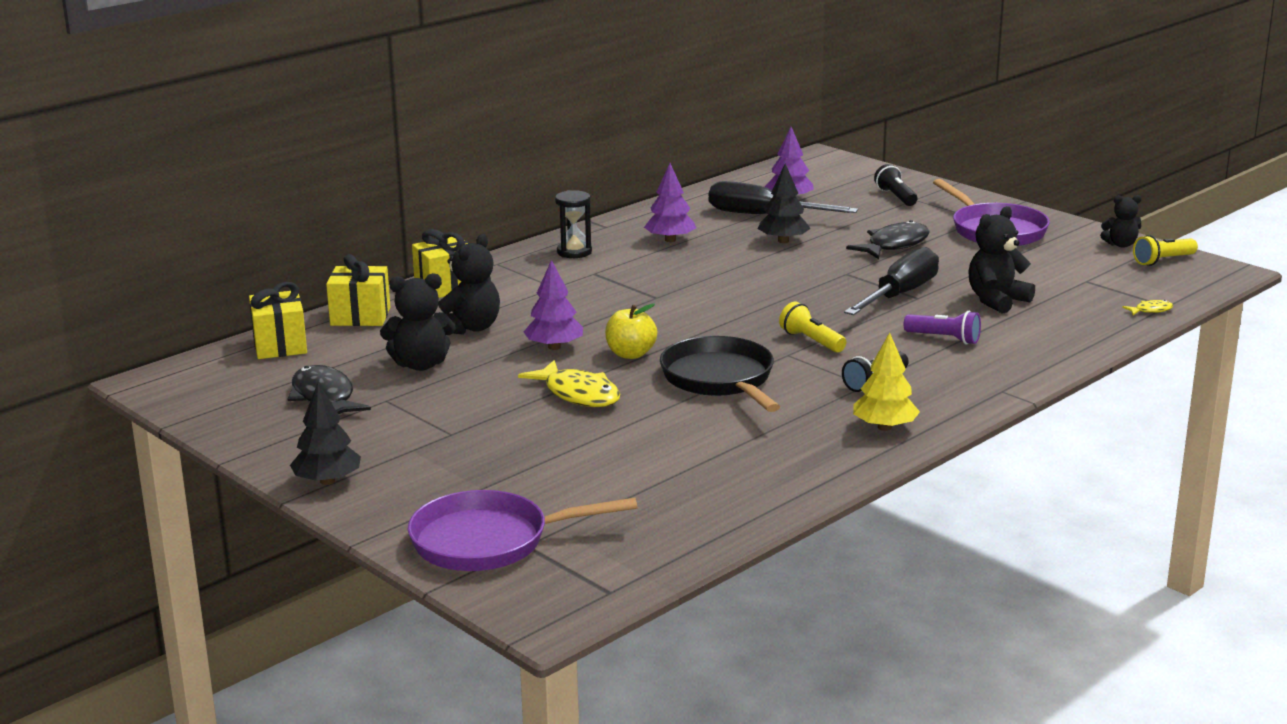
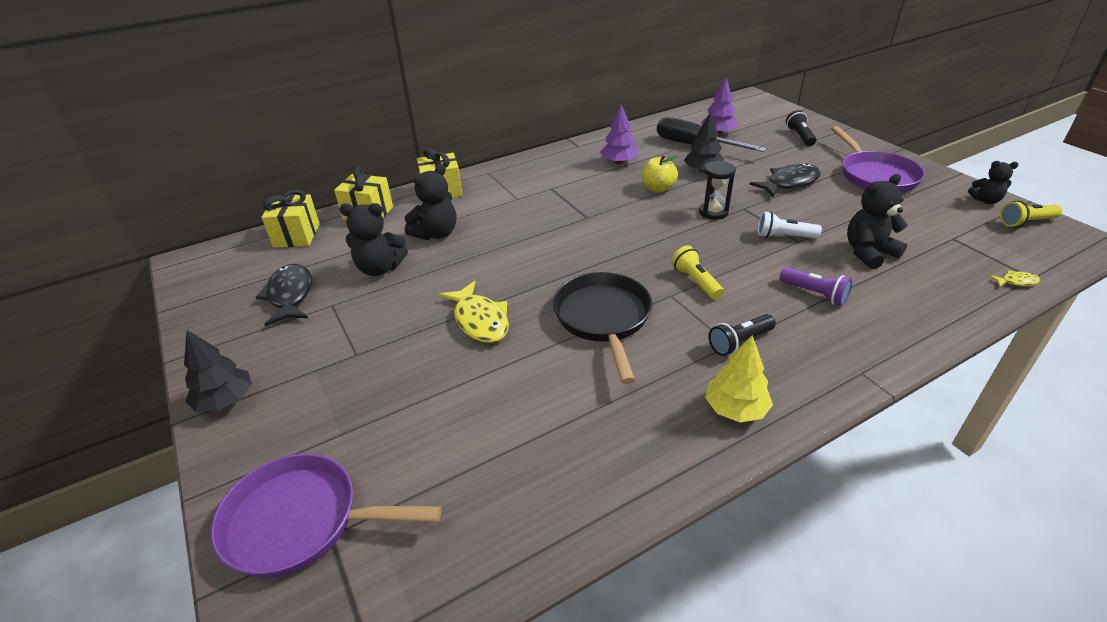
camera: 15 degrees right, 15 degrees up
(554, 347) = (487, 262): purple tree -> none
(574, 252) = (546, 167): black hourglass -> black hourglass (713, 212)
(630, 354) = (542, 278): yellow apple -> yellow apple (658, 188)
(900, 295) = (784, 236): black screwdriver -> white flashlight

